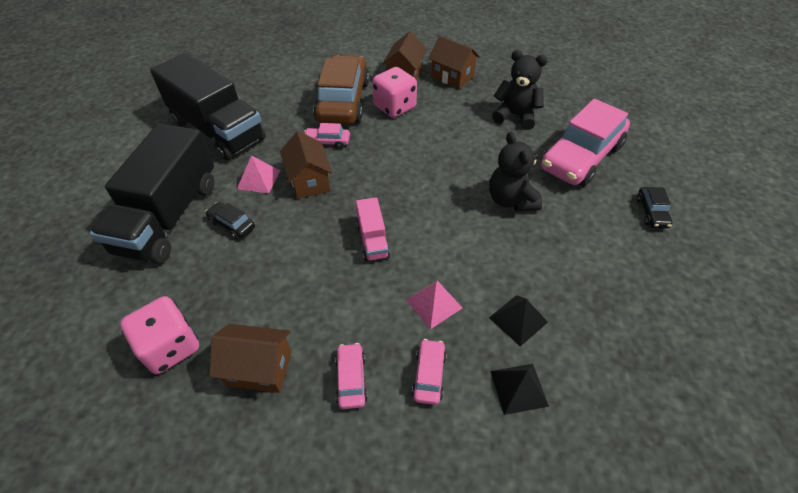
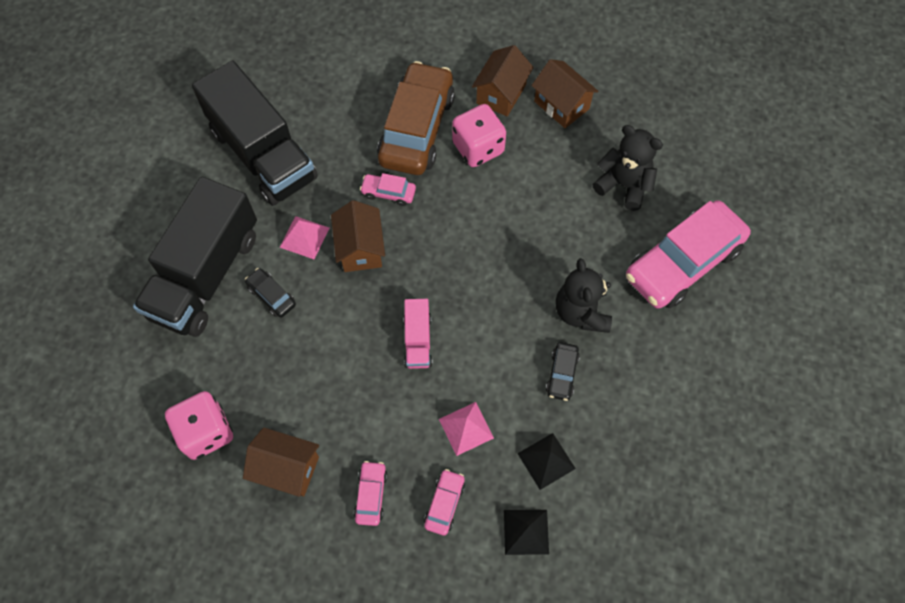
camera: 10 degrees right, 15 degrees up
(651, 212) = (735, 355): black car -> black car (562, 374)

